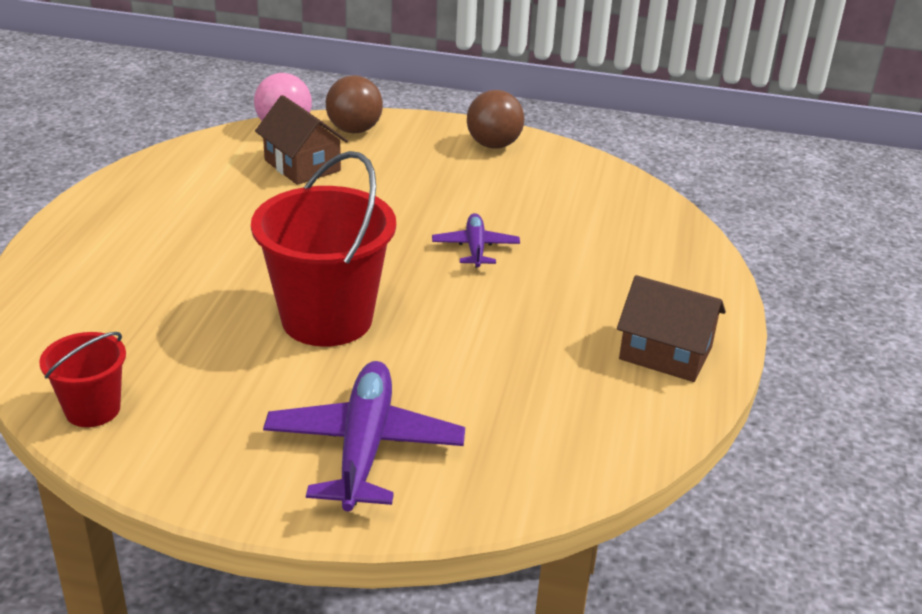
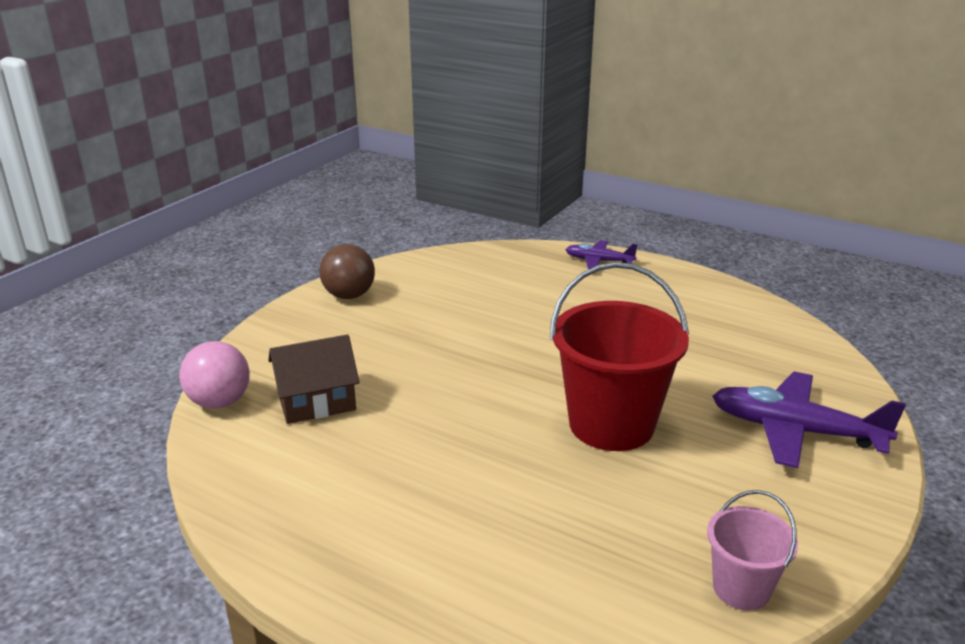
camera: 70 degrees left, 5 degrees down
(92, 409) = (741, 588): red bucket -> pink bucket
(354, 130) = (261, 360): brown ball -> none
(475, 248) = (521, 335): purple plane -> purple plane (599, 261)
(665, 353) = (686, 290): brown house -> none

